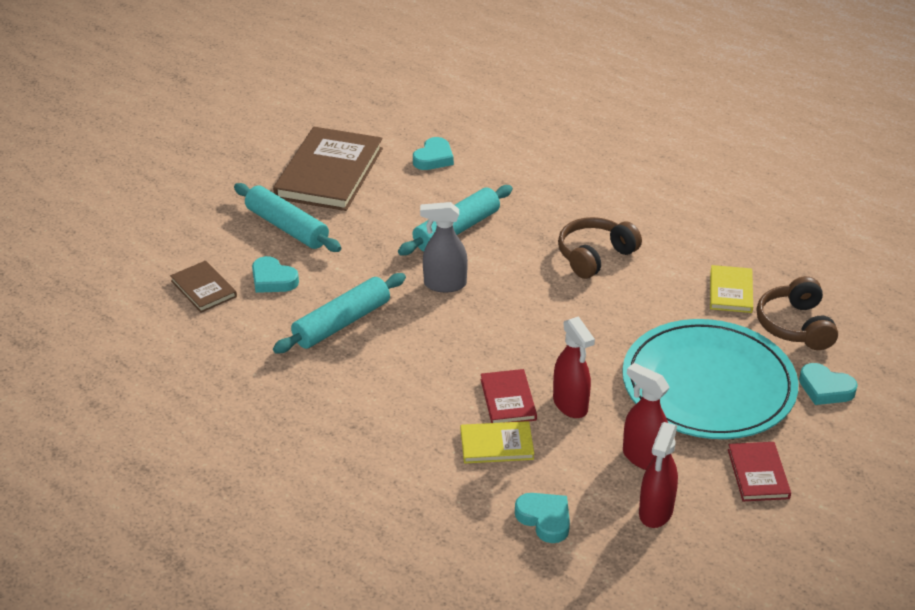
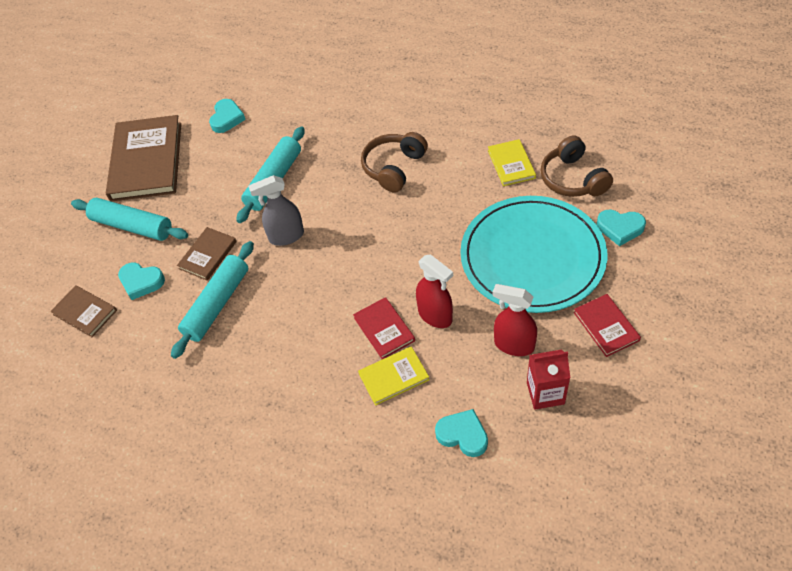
camera: 15 degrees left, 15 degrees up
(353, 276) = (208, 255): none -> brown book
(655, 512) = (545, 393): red spray bottle -> red carton

